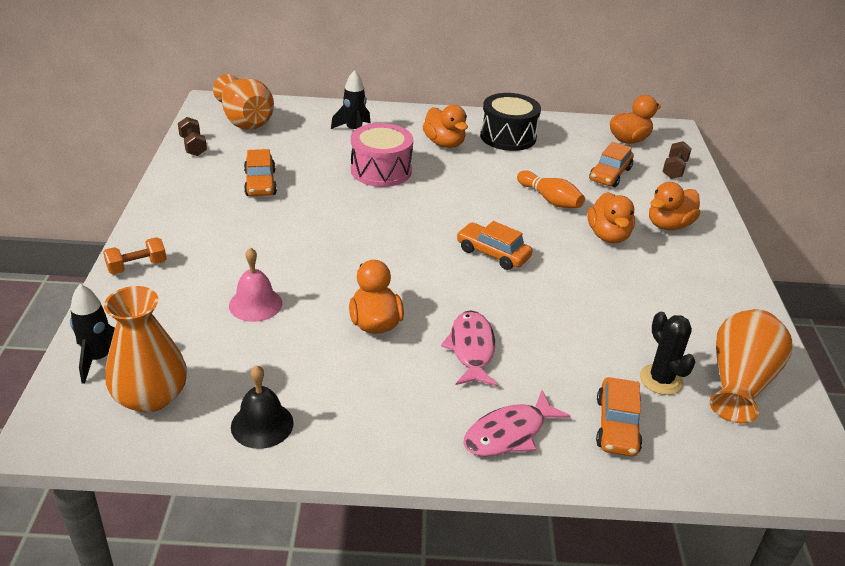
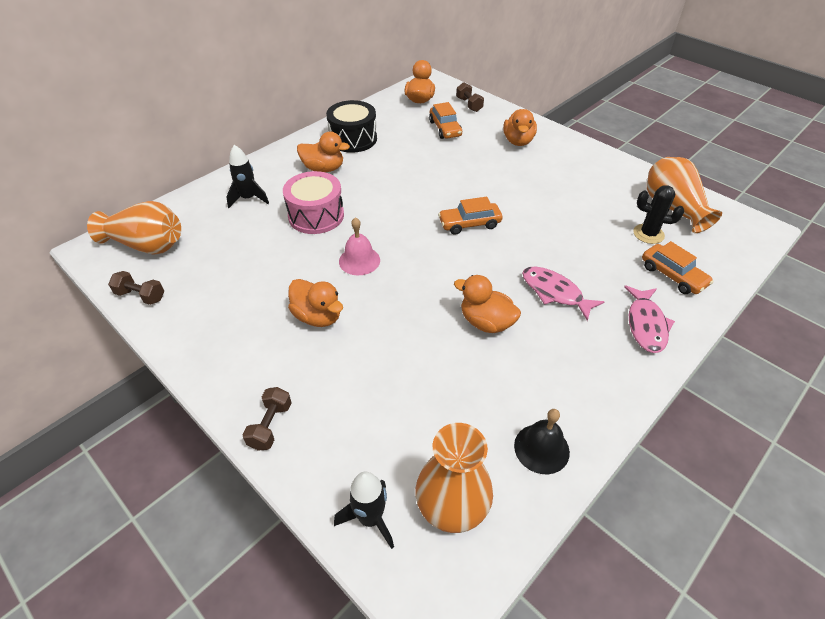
camera: 45 degrees left, 10 degrees up
(137, 266) = (270, 425): orange dumbbell -> brown dumbbell
(255, 304) = (400, 375): pink bell -> pink bell (359, 260)
(260, 183) = (249, 286): orange car -> none
(550, 199) = (442, 166): orange bowling pin -> none
(608, 236) = (503, 168): orange duck -> orange duck (318, 316)

